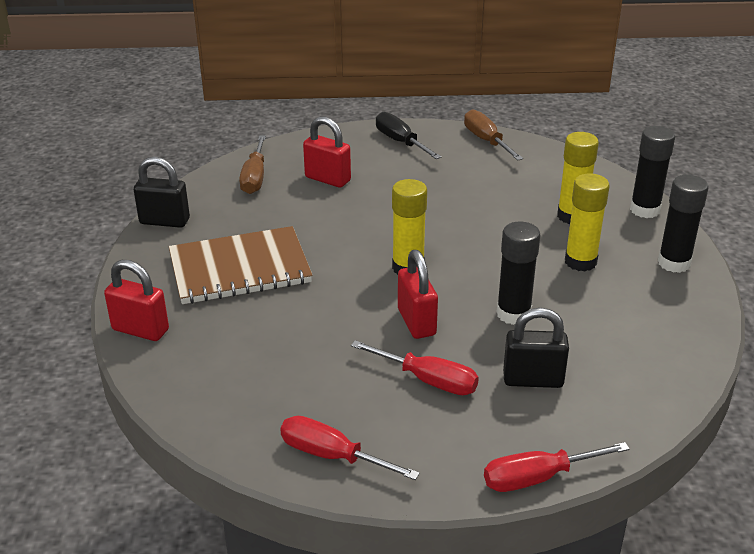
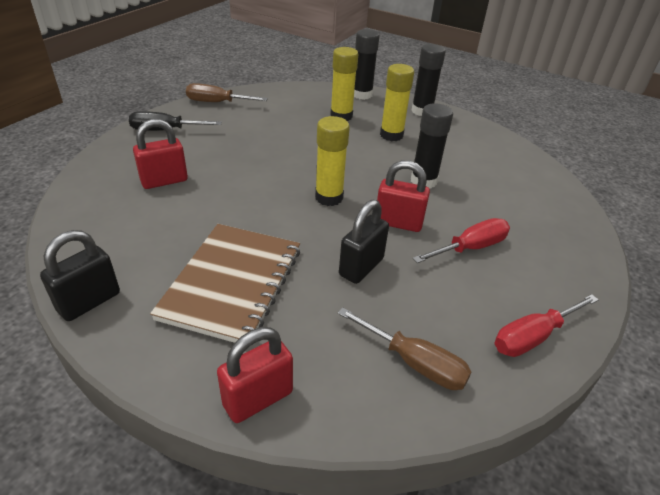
camera: 60 degrees left, 5 degrees up
(255, 177) = (103, 215): brown screwdriver -> brown screwdriver (414, 363)
(533, 380) = (498, 205): black padlock -> black padlock (361, 267)
(538, 478) = (598, 248): red screwdriver -> none

